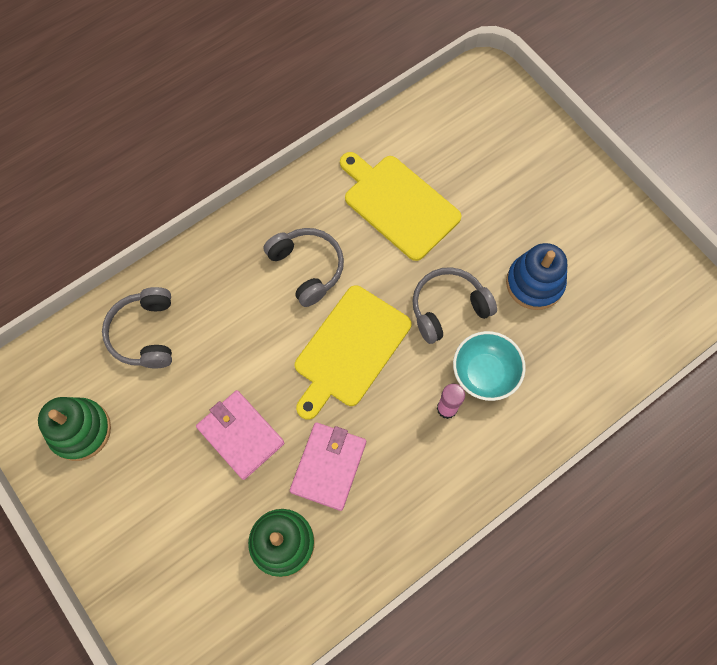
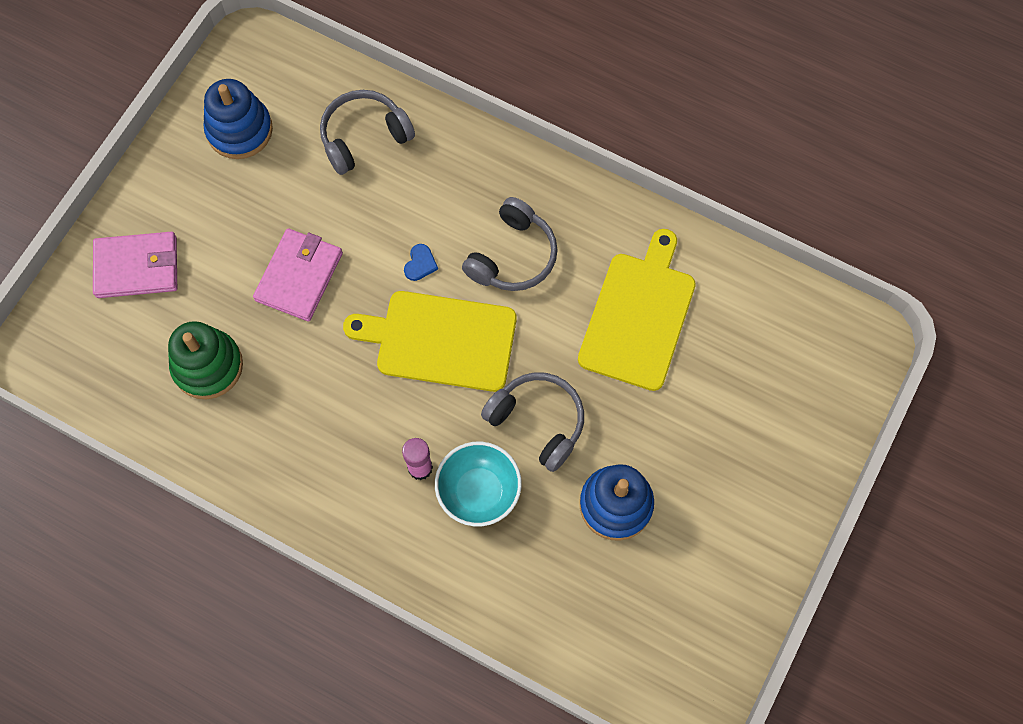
camera: 65 degrees right, 0 degrees up
(80, 430) = (239, 130): green stacking toy -> blue stacking toy
(278, 337) = (420, 264): none -> blue heart
(328, 466) = (304, 375): pink wallet -> pink wallet (137, 267)

